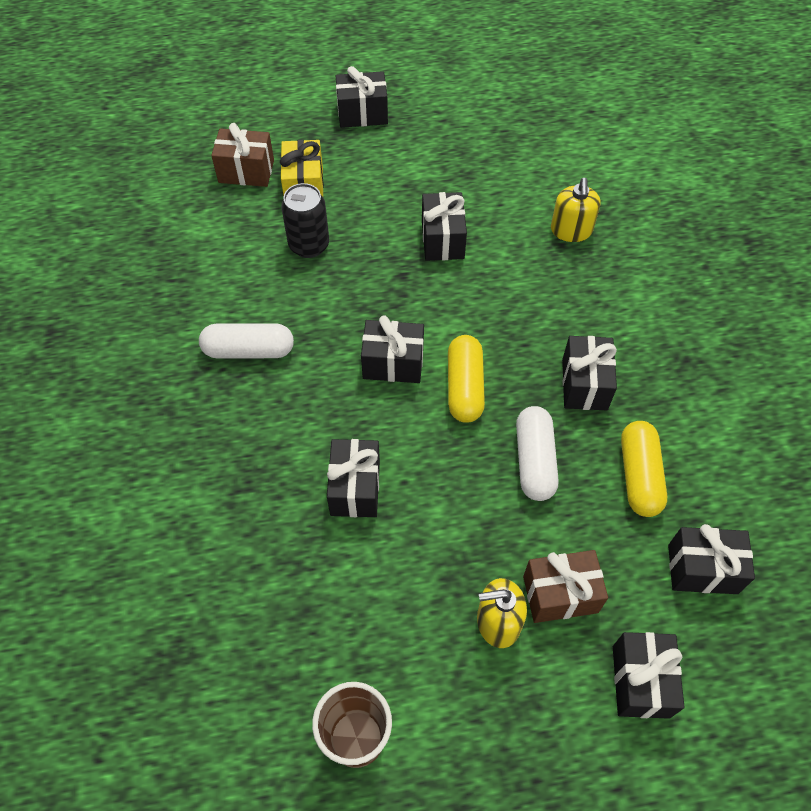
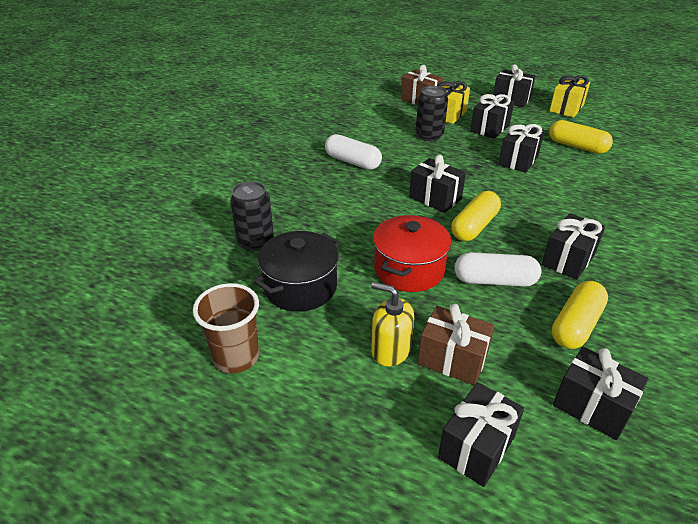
camera: 35 degrees right, 20 degrees down
(240, 563) = (255, 242): none -> black can
(347, 599) = (300, 287): none -> black pot
(355, 488) = (357, 240): black gift -> black gift (490, 128)
(439, 101) = (566, 108): none -> yellow gift
(441, 498) = (409, 269): none -> red pot
(492, 177) = (577, 146): none -> yellow capsule
(534, 460) = (494, 281): white capsule -> white capsule turned 60 degrees clockwise
(571, 230) = (619, 186): yellow soap dispenser -> none

